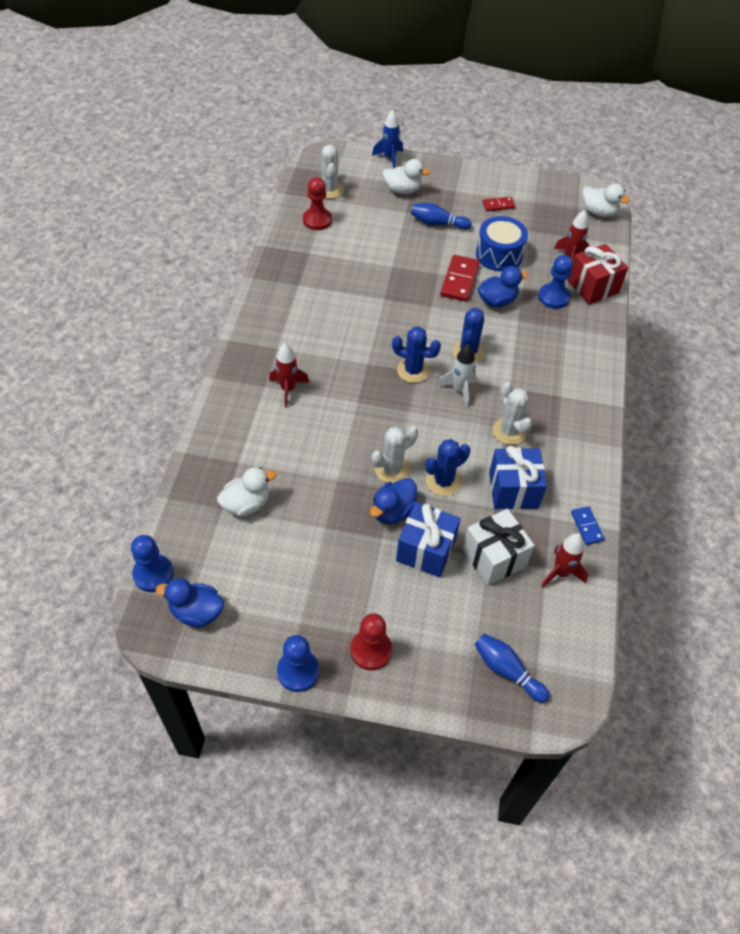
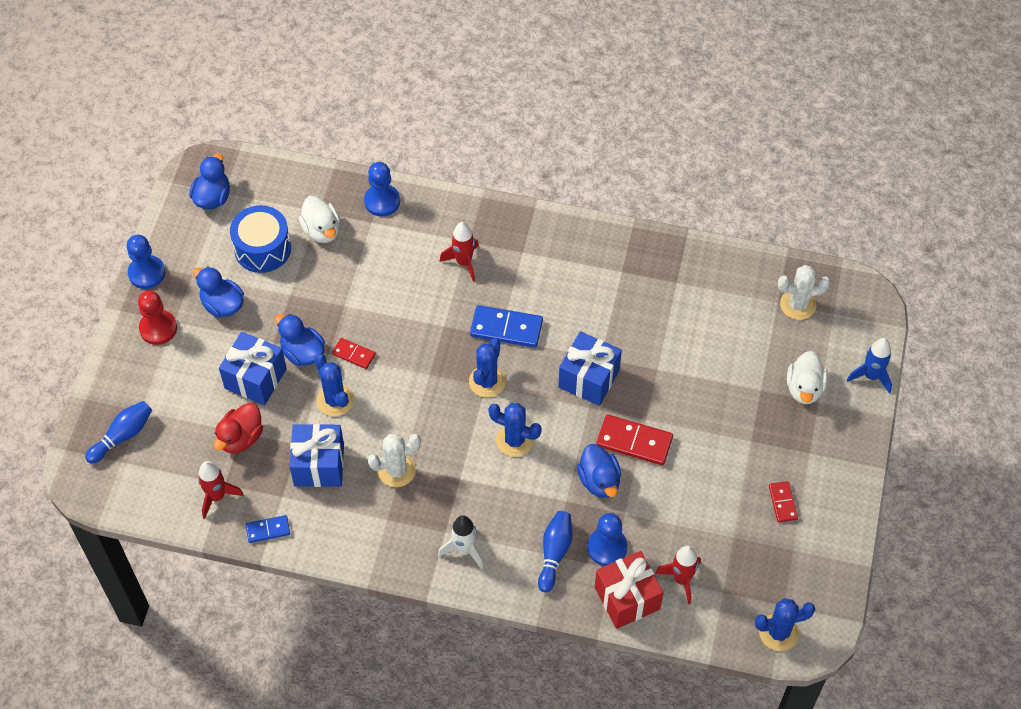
camera: 95 degrees right, 5 degrees up
(153, 574) = (254, 163): blue pawn -> blue pawn (382, 201)
(317, 220) = (737, 290): red pawn -> none
(339, 589) = (222, 305): none -> blue duck
(358, 358) = (506, 328): none -> blue domino
(392, 469) = (353, 354): white cactus -> red domino
(404, 306) = (589, 379): none -> blue gift
(437, 223) = (740, 425): blue bowling pin -> blue bowling pin (554, 553)
(459, 390) = (457, 426): white rocket -> white rocket (464, 550)
(494, 557) = (241, 438): white gift -> red duck
(499, 255) = (683, 492): blue drum -> blue drum (262, 248)
(598, 212) = (778, 632): white duck -> blue cactus

